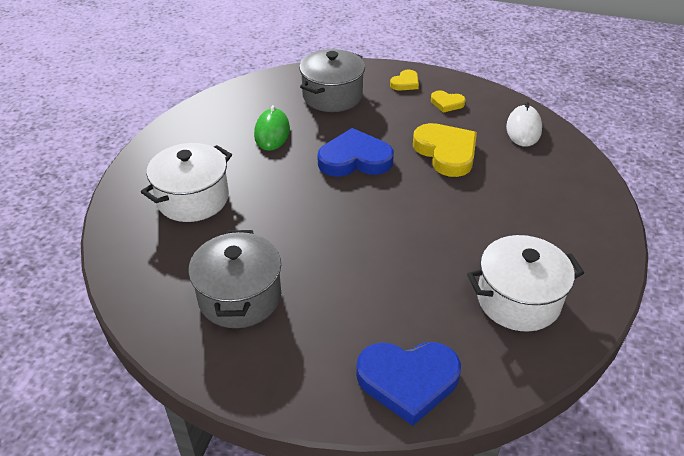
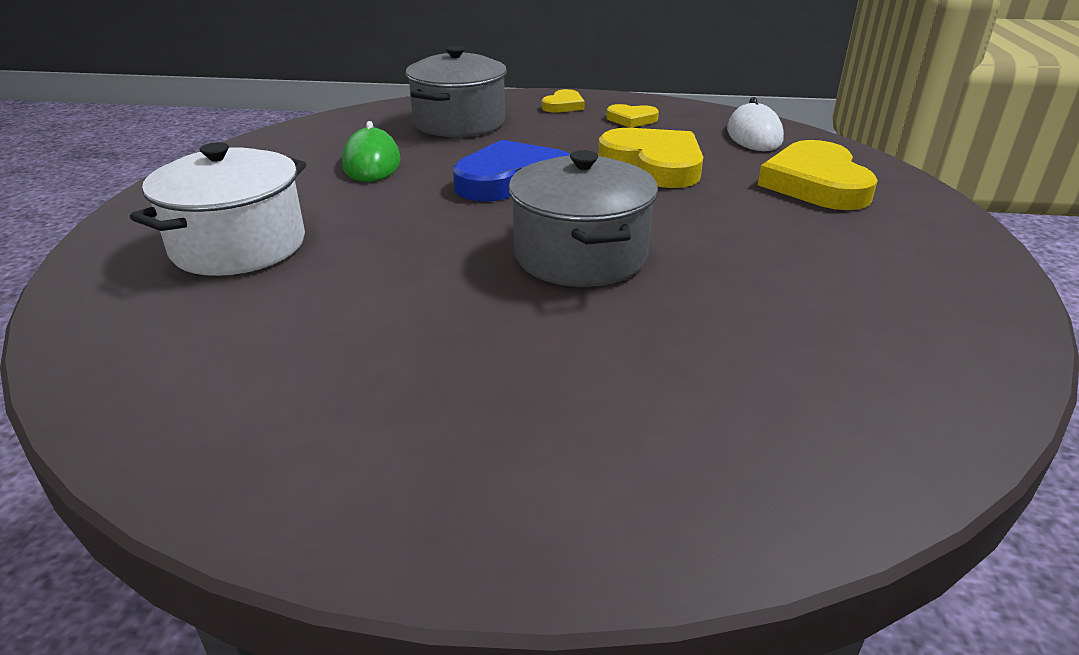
camera: 10 degrees left, 10 degrees down
(240, 297) = (341, 373): grey pot -> grey pot (580, 256)
(408, 381) = (730, 475): blue heart -> none
(518, 300) = (867, 323): white pot -> none
(542, 182) = (815, 184): none -> yellow heart

